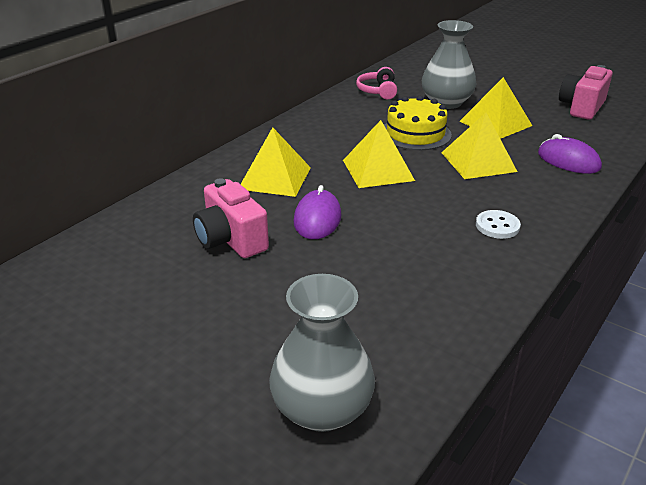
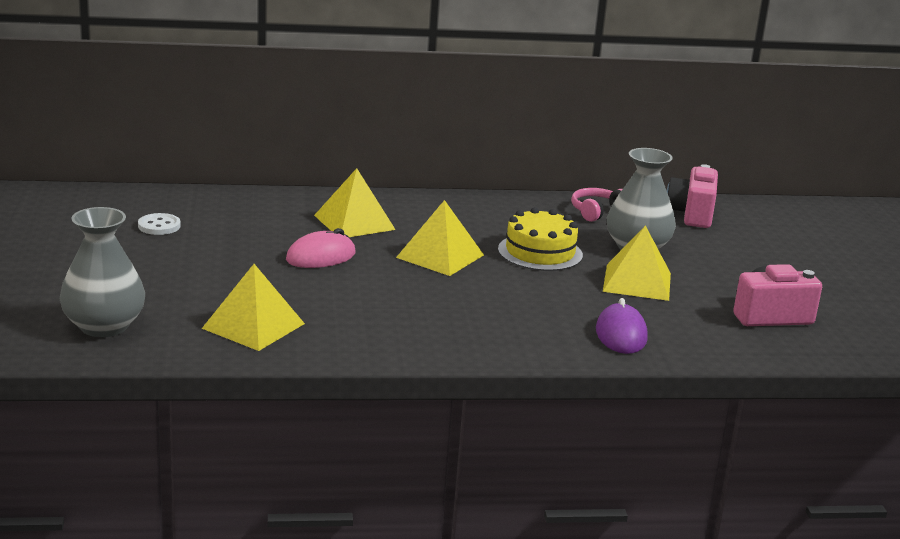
camera: 45 degrees right, 10 degrees down
(231, 240) = (242, 237): pink camera -> pink camera (691, 214)
(317, 219) = (321, 257): purple mouse -> pink mouse
(478, 162) = (537, 293): yellow pyramid -> yellow pyramid (253, 326)
(497, 226) = (431, 329): white button -> white button (159, 226)

